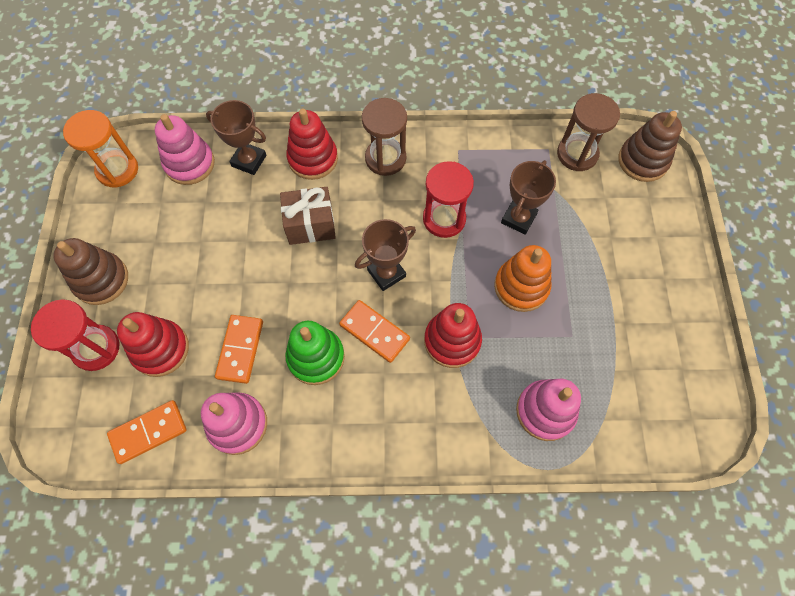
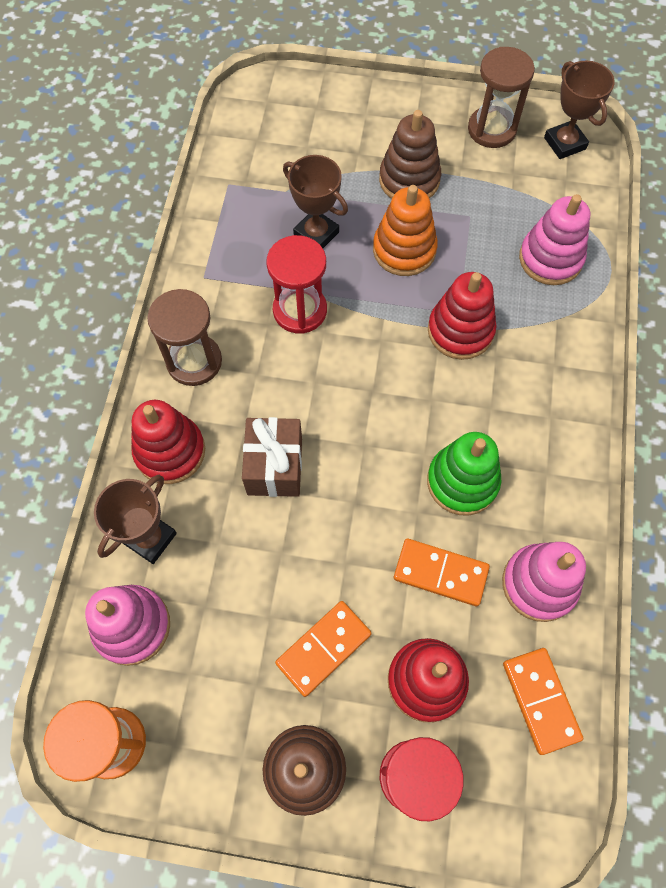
camera: 80 degrees left, 0 degrees up
(374, 332) = (438, 410): orange domino -> orange domino (323, 648)
(386, 273) = (362, 386): brown trophy -> brown trophy (564, 143)
(577, 154) = (243, 158): brown hourglass -> brown hourglass (492, 129)
(642, 161) = (268, 101): brown stacking toy -> brown stacking toy (409, 180)

